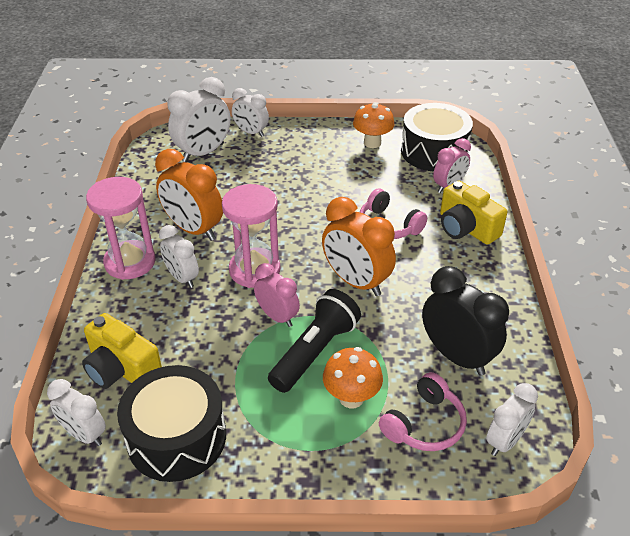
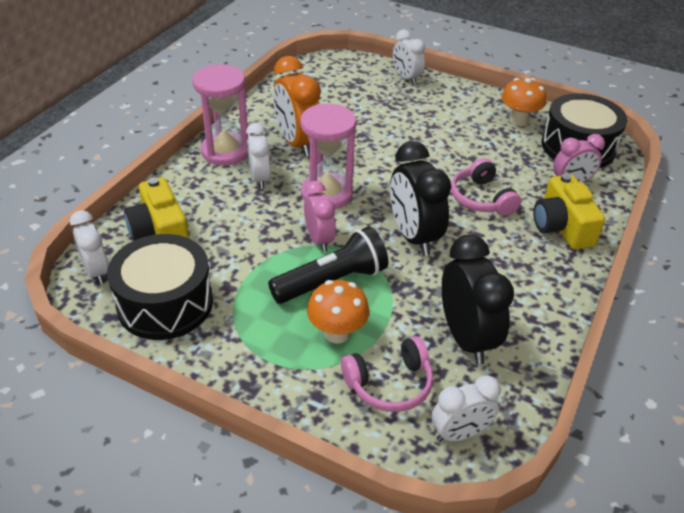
camera: 25 degrees right, 0 degrees up
(203, 153) = (350, 83): white clock -> none
(356, 282) = (413, 236): orange clock -> black clock

